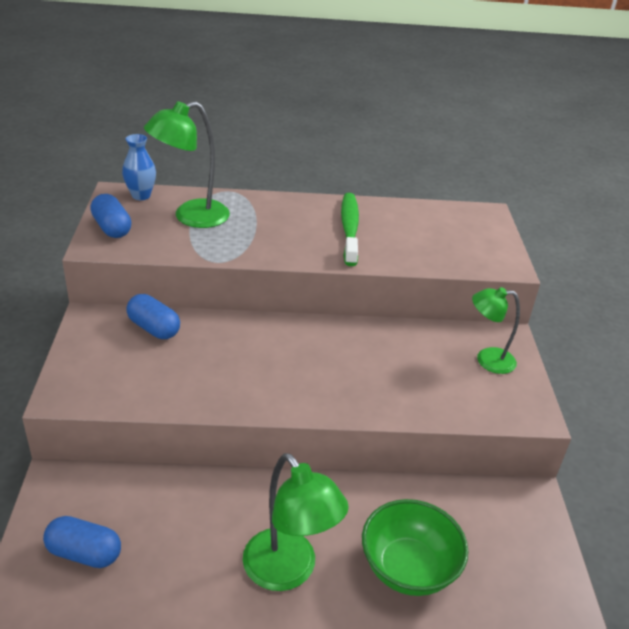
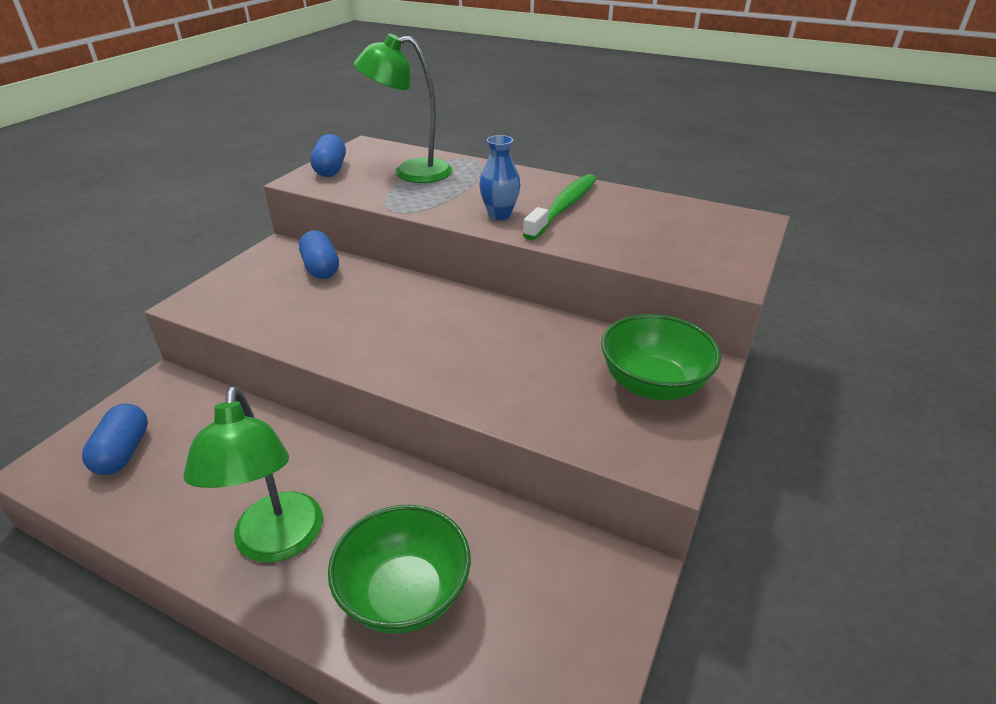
camera: 30 degrees right, 0 degrees up
(84, 553) = (123, 452): blue capsule -> blue capsule turned 45 degrees clockwise
(141, 195) = (384, 150): blue vase -> blue vase (499, 215)
(487, 360) = (653, 384): green lamp -> green bowl

